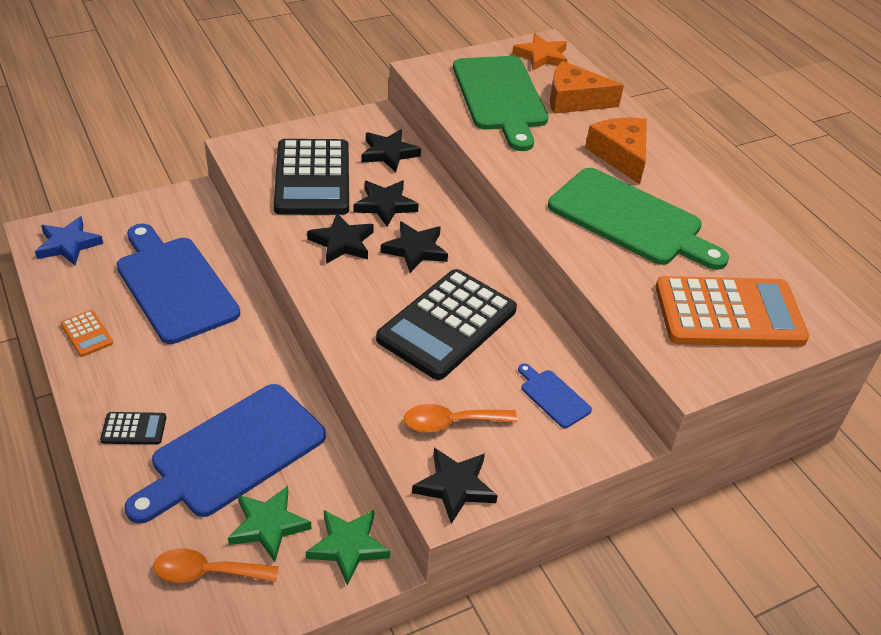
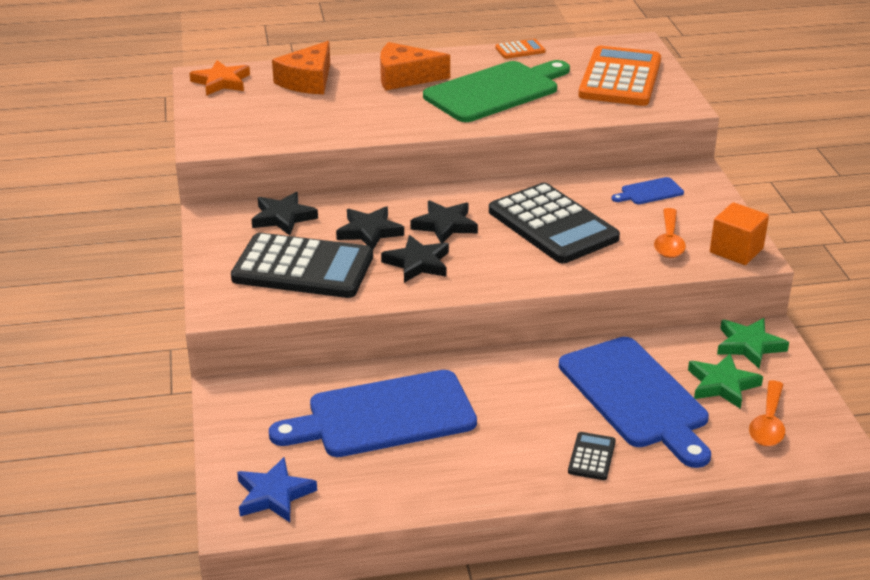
camera: 70 degrees left, 10 degrees down
(87, 334) = (441, 484): orange calculator -> orange calculator (520, 50)
(455, 486) = (736, 250): black star -> orange cube
(500, 97) = (281, 114): green cutting board -> none

